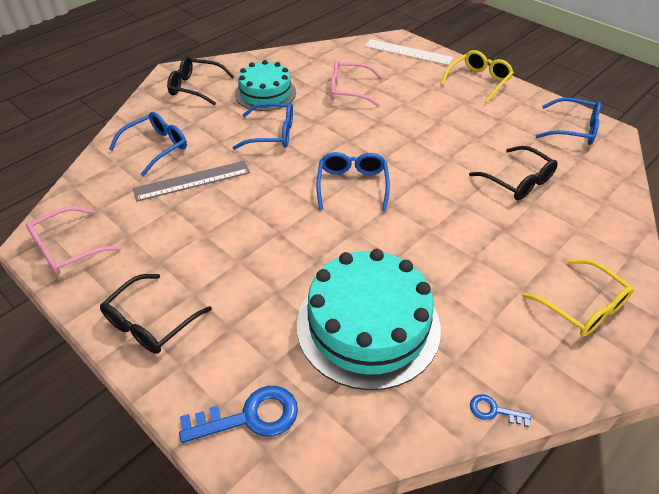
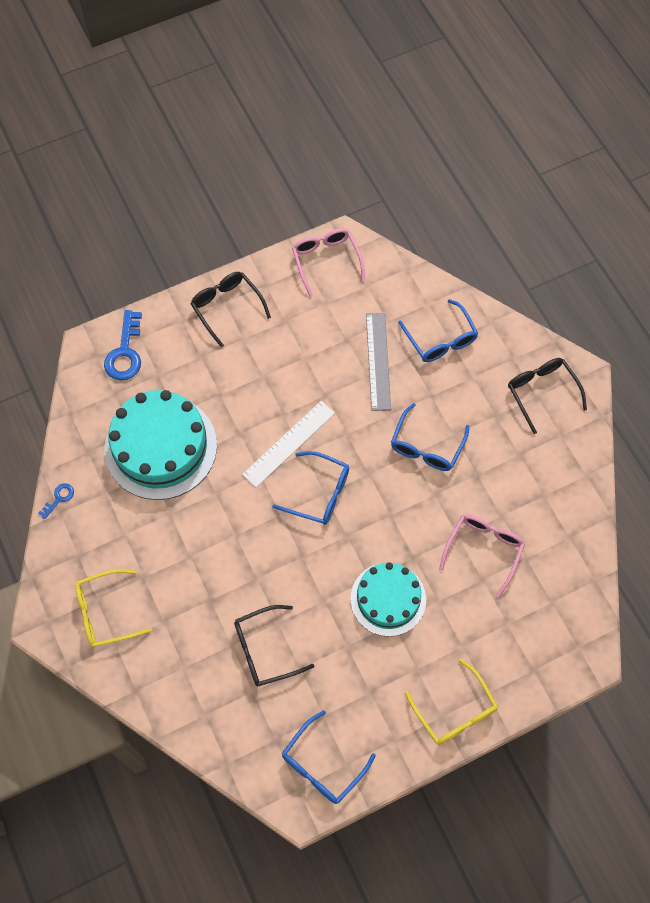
camera: 110 degrees right, 20 degrees up
(196, 87) = (541, 392): black glasses -> black glasses turned 60 degrees counterclockwise
(265, 93) = (506, 460): turquoise cake -> turquoise cake (388, 599)
(408, 52) = (551, 656): white ruler -> white ruler (289, 443)

